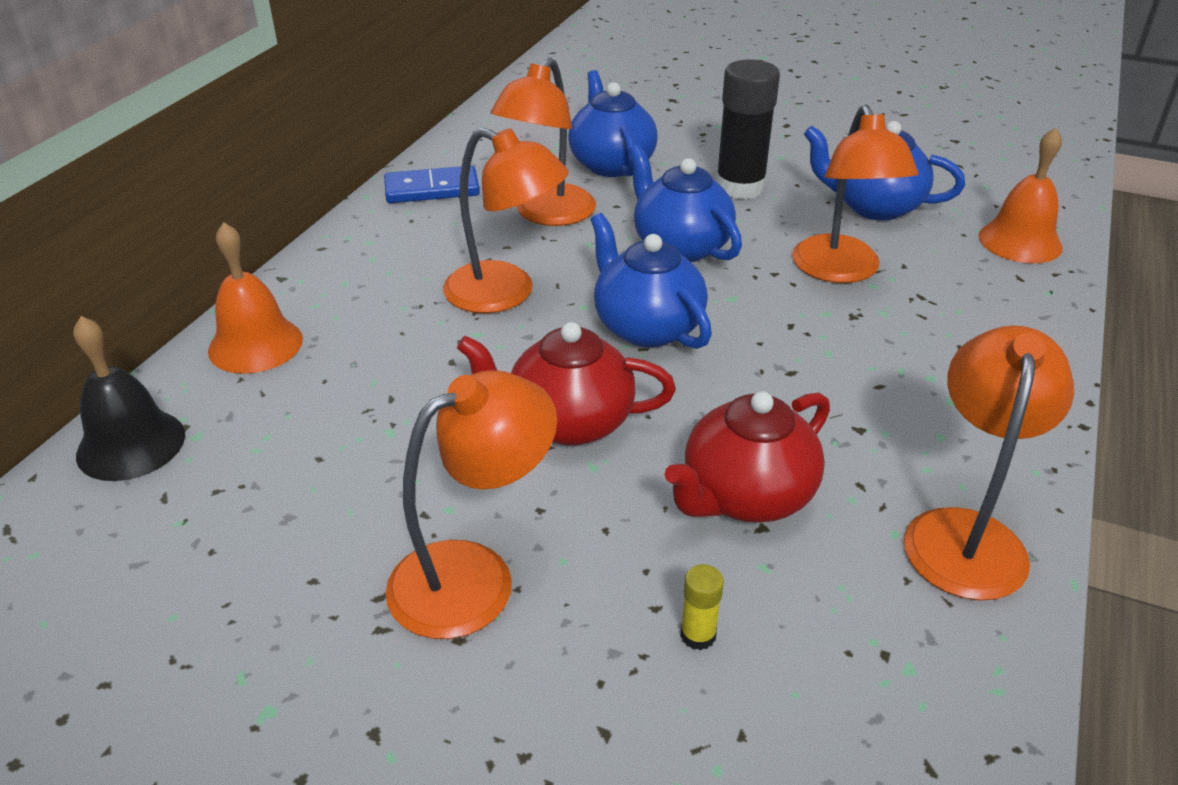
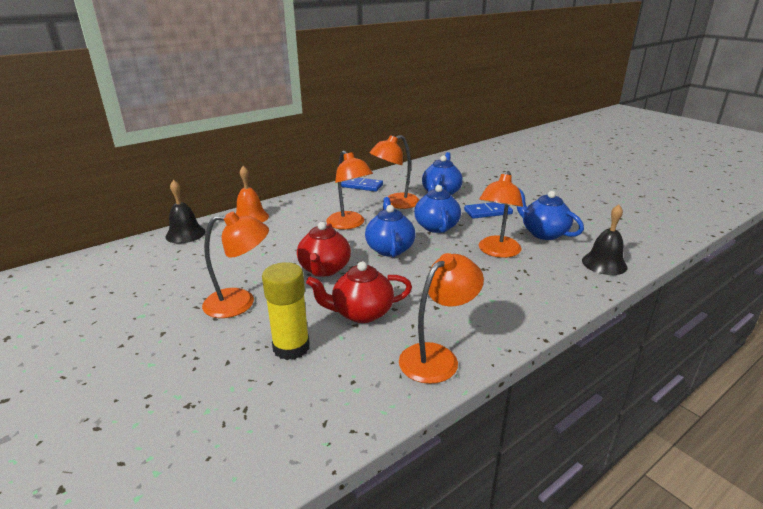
camera: 30 degrees right, 10 degrees down
(568, 422) = (324, 269): red teapot -> red teapot turned 120 degrees counterclockwise
(698, 635) = (291, 347): yellow glue stick -> yellow glue stick, size x2.35
(740, 187) = (488, 212): black glue stick -> blue domino
(1020, 241) = (604, 263): orange bell -> black bell

